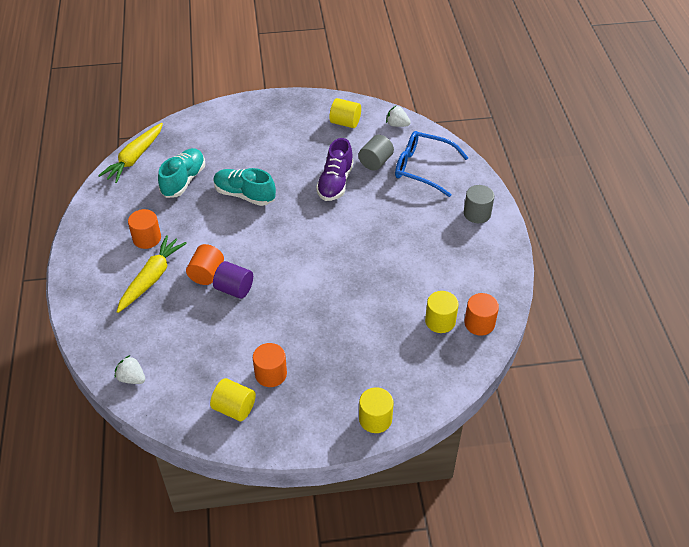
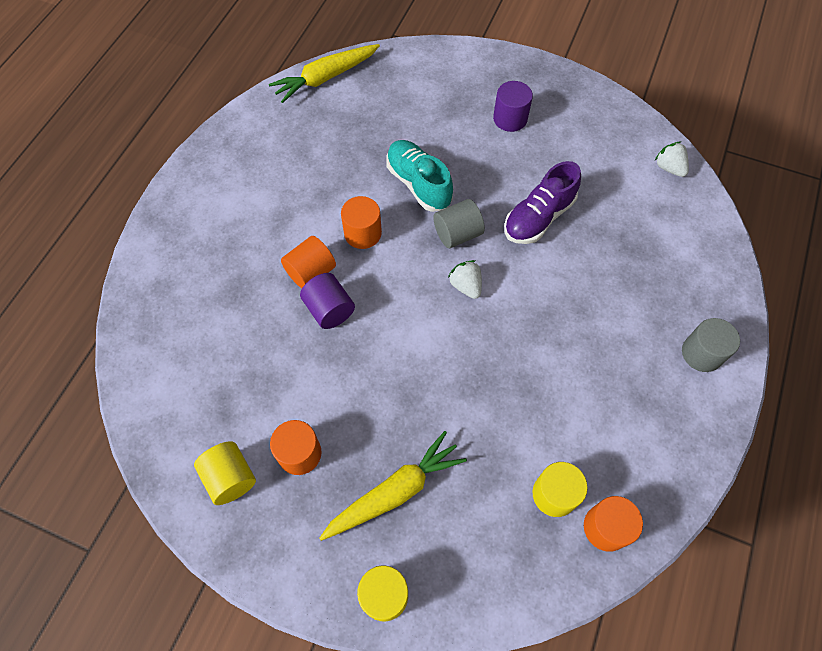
camera: 30 degrees right, 15 degrees up
(132, 378) = (147, 371): white strawberry -> white strawberry (466, 286)
(147, 238) = (275, 191): orange cylinder -> orange cylinder (362, 233)
(151, 278) = (248, 247): yellow carrot -> yellow carrot (395, 491)
(183, 180) = (361, 132): turquoise shoe -> none
(280, 135) = (510, 119): none -> purple cylinder
(345, 123) = (602, 136): yellow cylinder -> none
(375, 162) = (608, 211): grey cylinder -> grey cylinder (457, 234)
(423, 168) = (666, 249): blue glasses -> none

